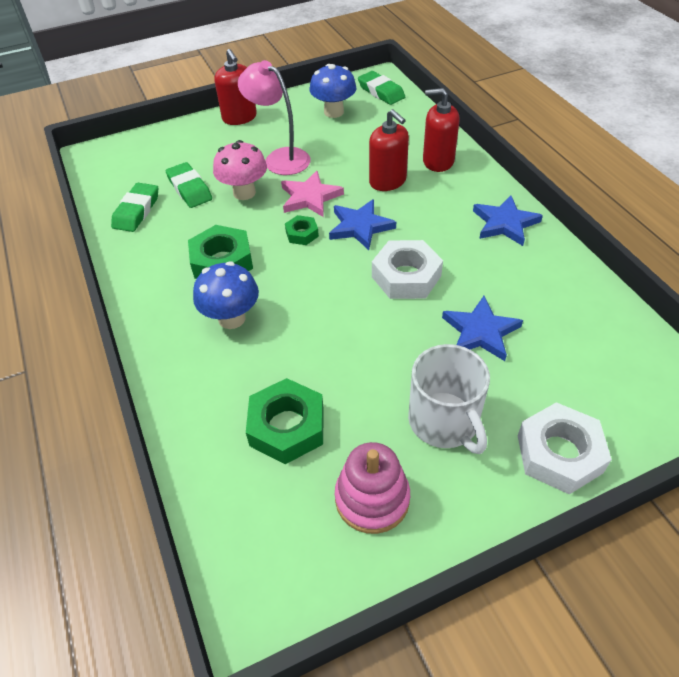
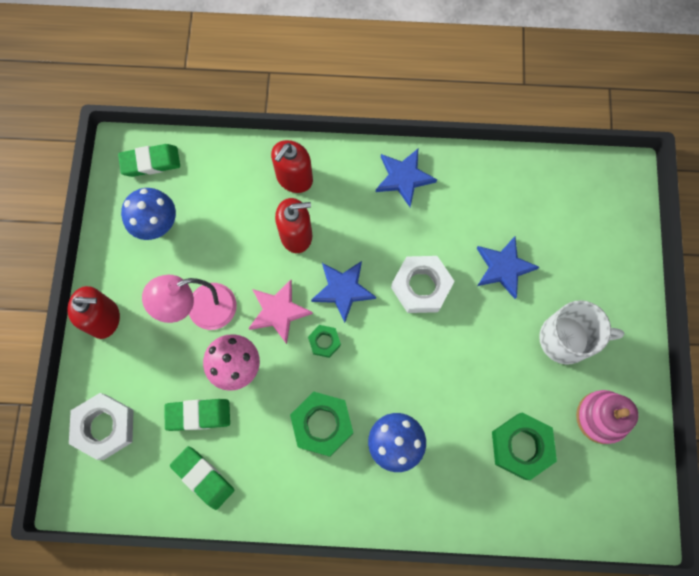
camera: 65 degrees left, 25 degrees up
(559, 454) = (622, 284): white nut -> white nut (105, 427)

